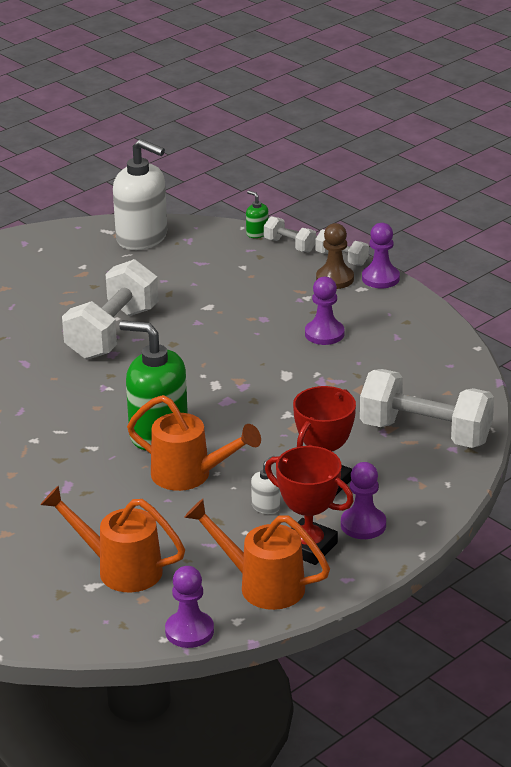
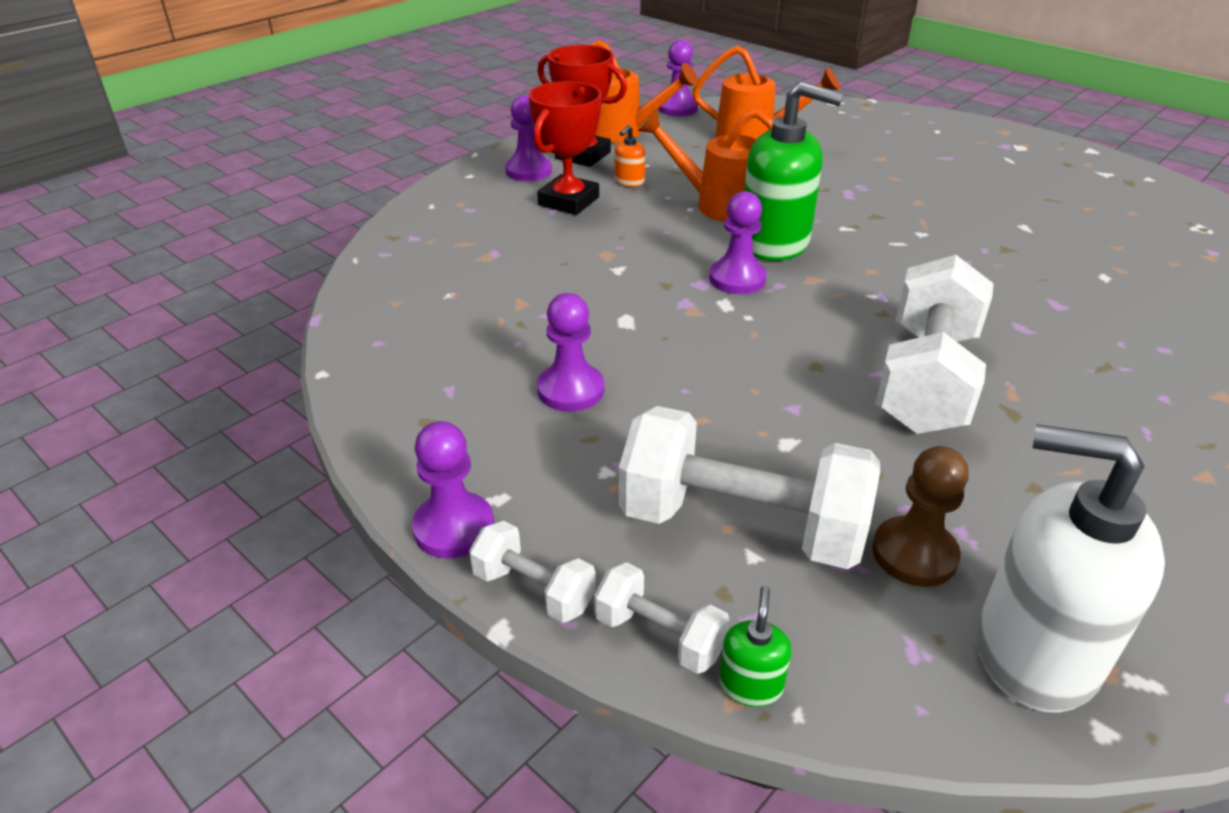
camera: 175 degrees right, 5 degrees up
(200, 402) = (737, 279): none -> purple pawn
(257, 233) = (750, 685): green soap dispenser -> green soap dispenser turned 120 degrees counterclockwise
(266, 506) = (629, 182): white soap dispenser -> orange soap dispenser
(335, 279) = (551, 523): brown pawn -> brown pawn (914, 554)
(425, 433) = (442, 251): white dumbbell -> white dumbbell (741, 525)

